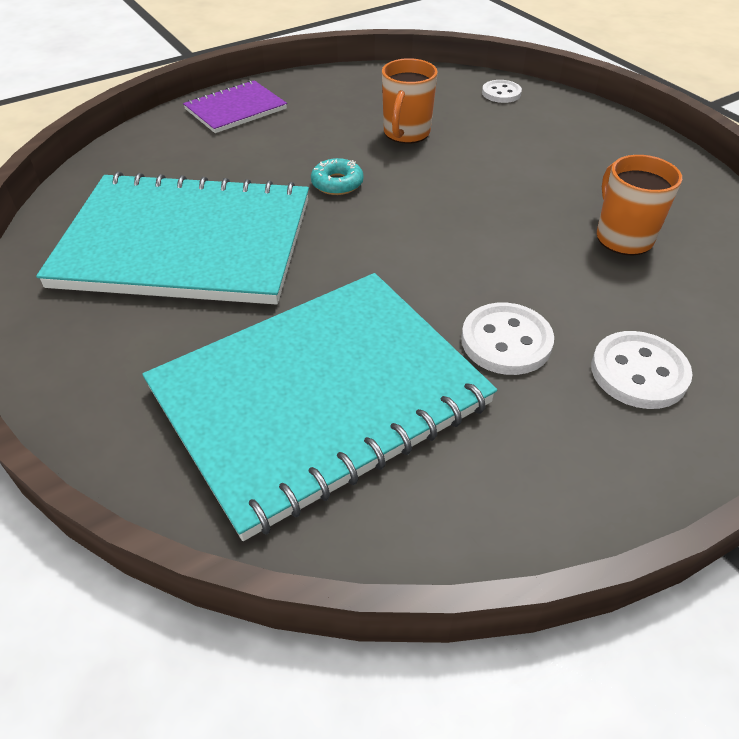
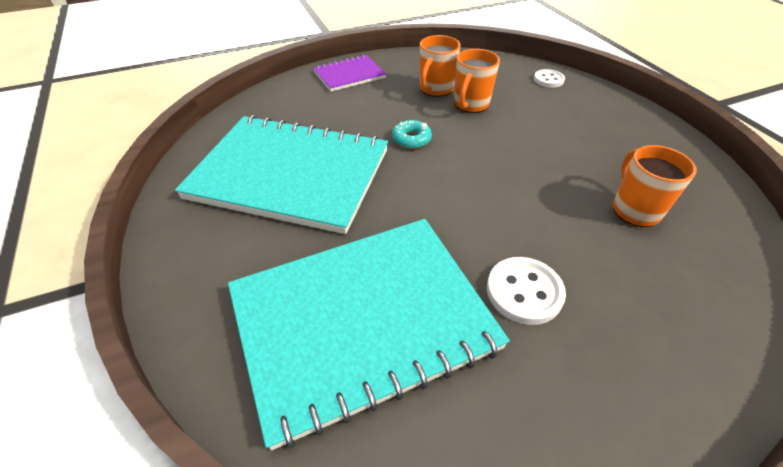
camera: 10 degrees right, 0 degrees up
(356, 118) = (435, 89): none -> orange mug
(638, 372) = (637, 338): white button -> none

